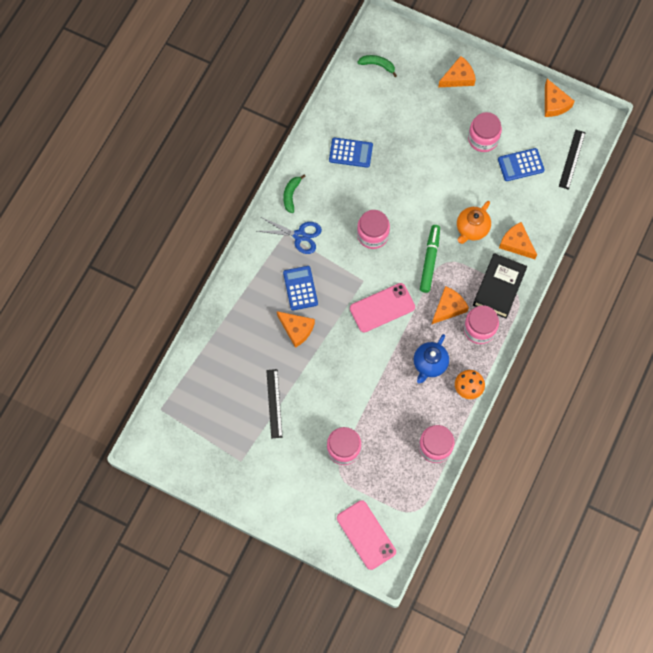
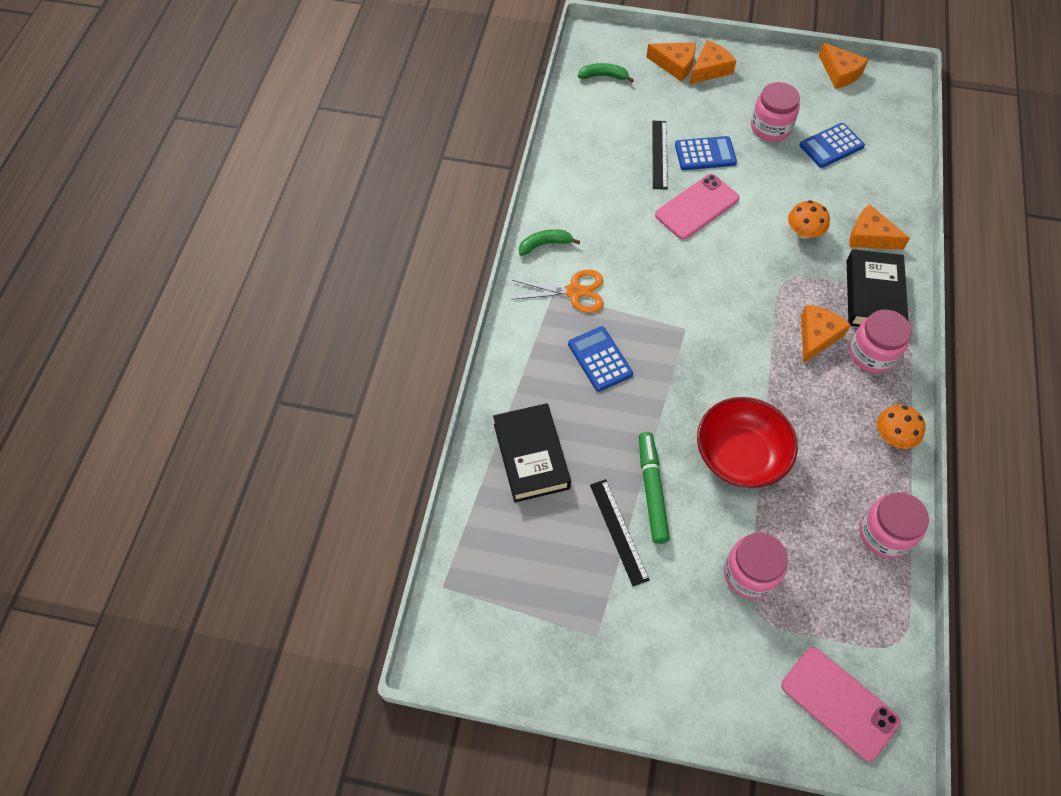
camera: 15 degrees left, 10 degrees down
(236, 342) = (531, 456): none -> black book
(291, 195) = (545, 244): green banana -> green banana turned 75 degrees clockwise
(296, 329) = (614, 416): orange cheese -> orange cheese (675, 65)
(299, 235) = (574, 292): blue scissors -> orange scissors
(350, 153) = (607, 178): blue calculator -> blue calculator (705, 154)
(366, 375) = (740, 455): none -> red bowl
(372, 235) = (675, 268): pink jar -> none
(382, 308) = (725, 358): pink phone -> pink phone (697, 207)
(429, 260) = (765, 282): green marker -> green marker (652, 490)
(429, 364) = (824, 417): blue teapot -> none
(471, 229) = (803, 232): orange teapot -> orange mushroom
(572, 159) = (891, 126): black ruler -> black ruler (659, 154)

